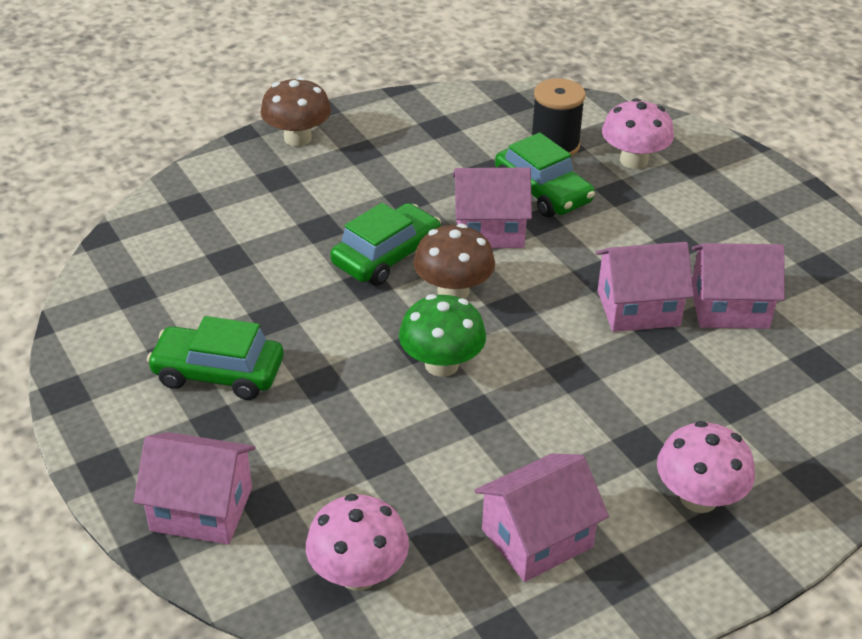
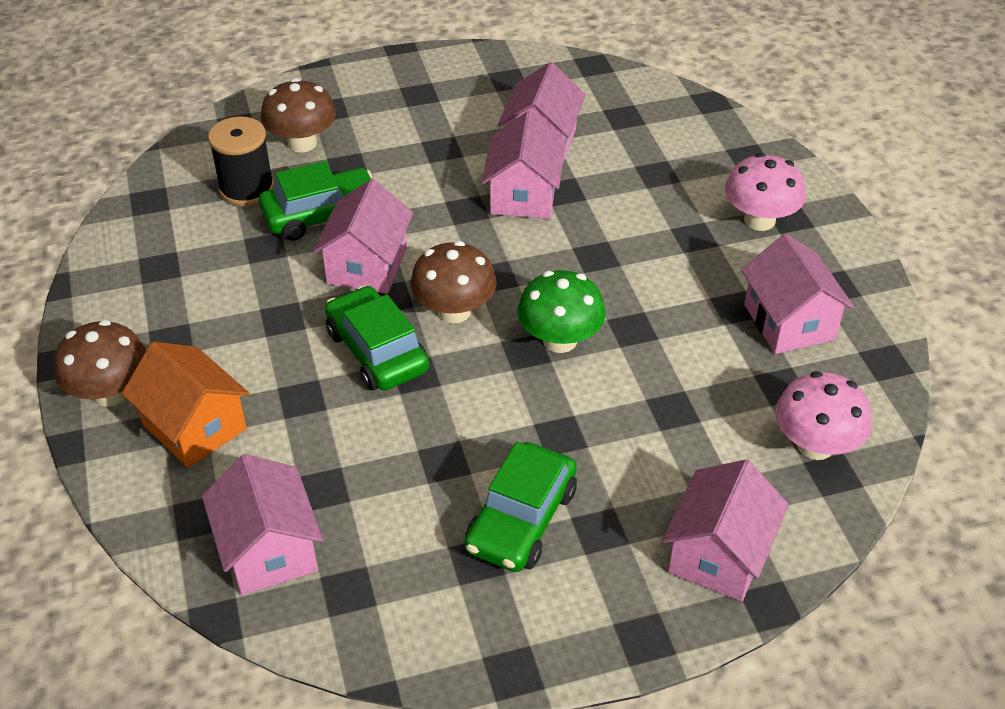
camera: 75 degrees left, 5 degrees up
(164, 245) = (269, 550): none -> pink house
(275, 183) = (194, 427): none -> orange house
(633, 160) = (302, 143): pink mushroom -> brown mushroom

